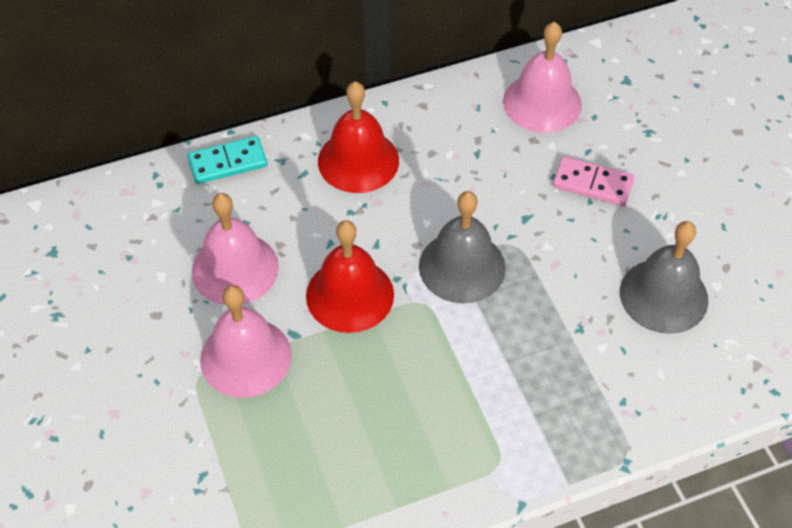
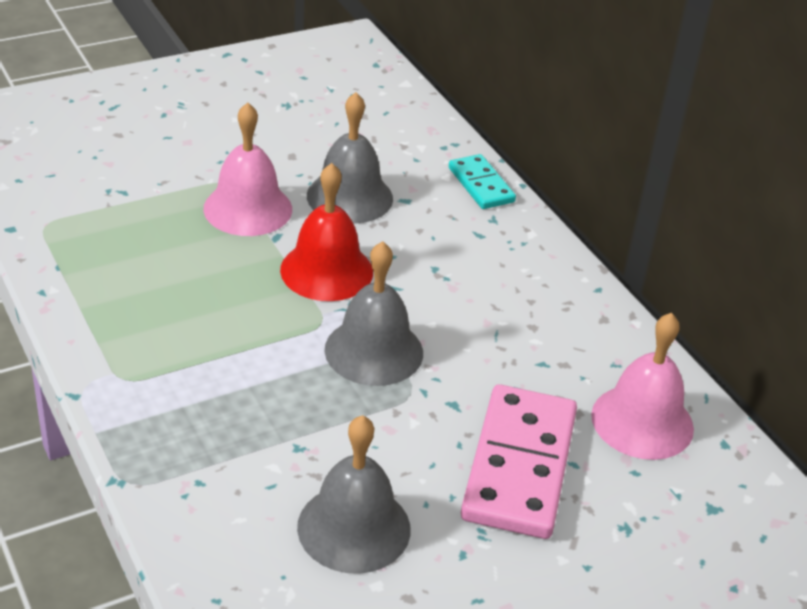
camera: 80 degrees right, 15 degrees down
(235, 268) = (349, 197): pink bell -> grey bell
(358, 160) = (506, 271): red bell -> none
(592, 184) = (520, 466): pink domino -> pink domino, size x1.84

